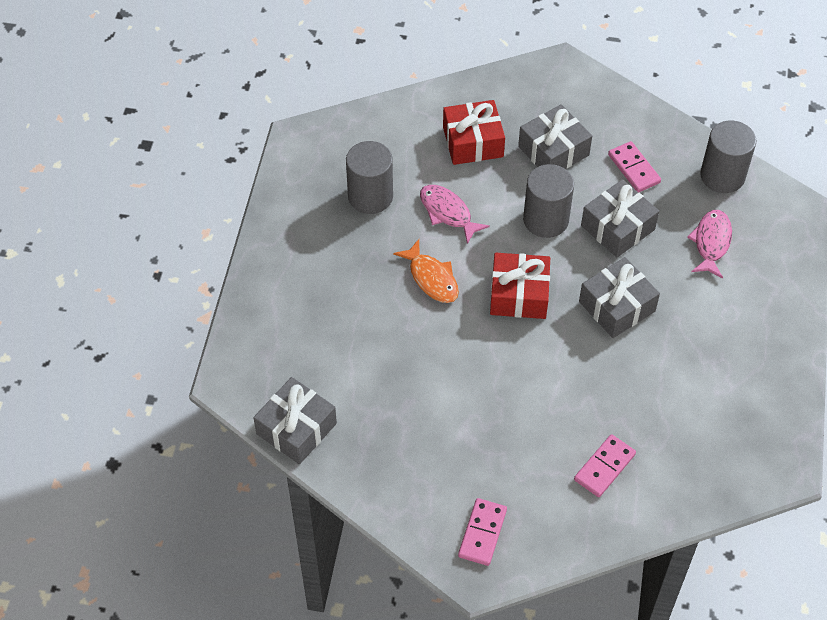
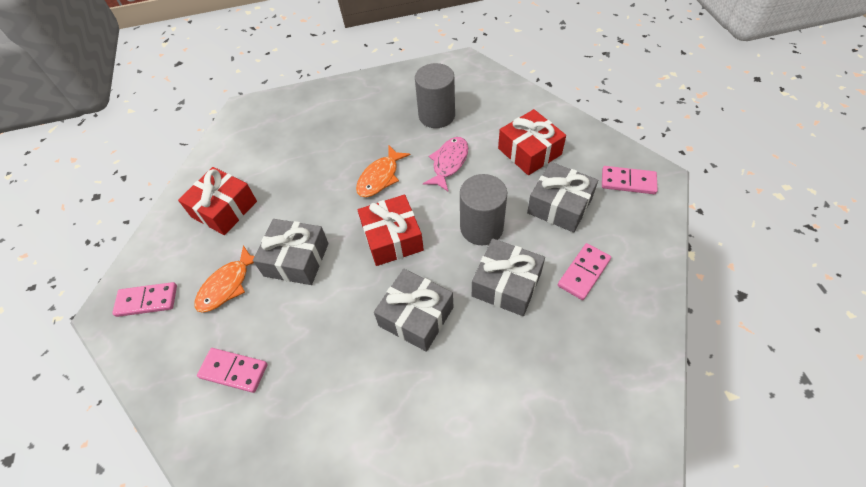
camera: 70 degrees right, 0 degrees up
(296, 428) = (216, 155): grey gift -> grey gift (296, 259)
(391, 436) = (224, 209): none -> red gift
(501, 453) = (227, 285): none -> orange fish
(555, 89) = (628, 182): none -> pink domino
(711, 242) = (539, 374): pink fish -> none
(722, 176) = (632, 355): grey cylinder -> none

